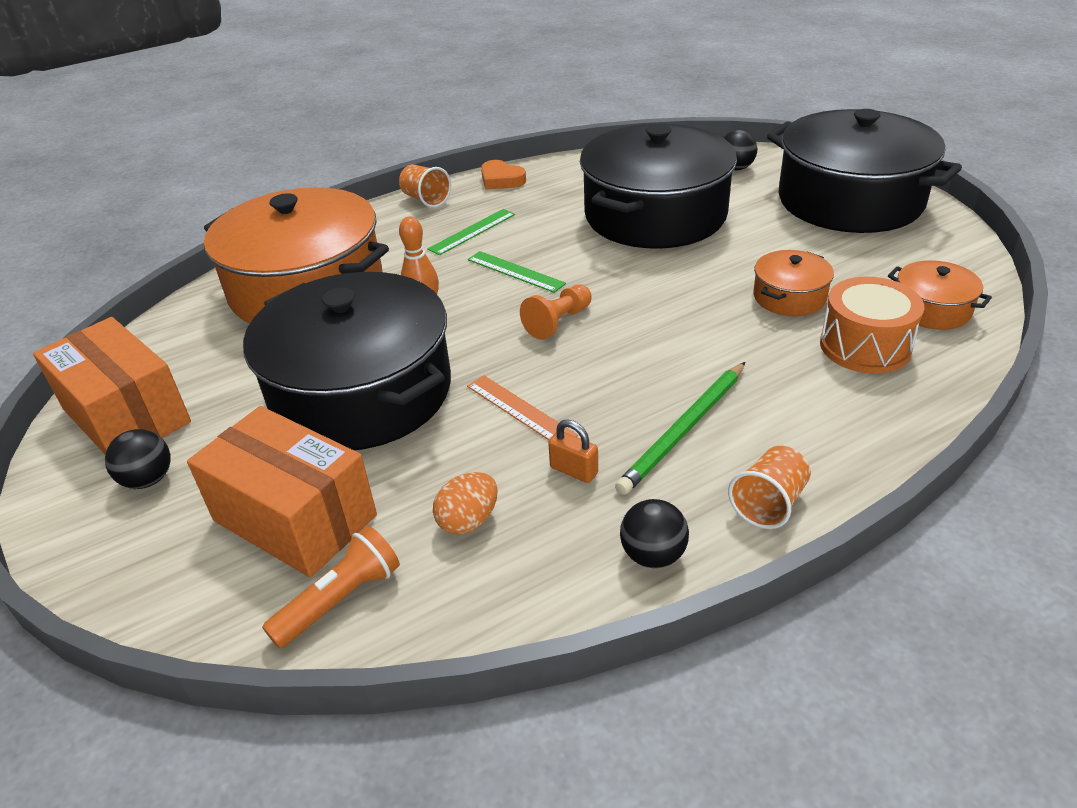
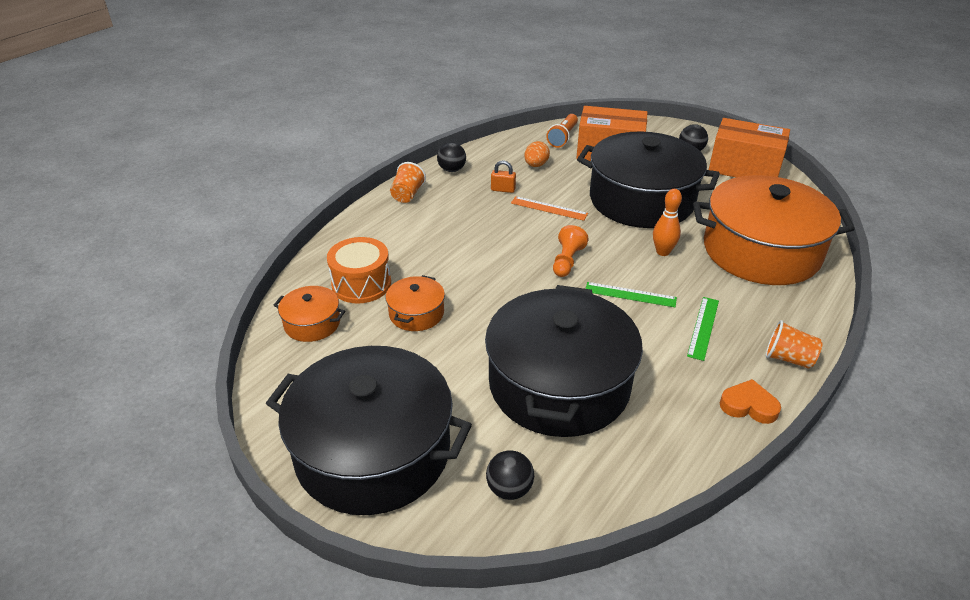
camera: 155 degrees right, 0 degrees up
(684, 430) = (458, 216): green pencil -> none

